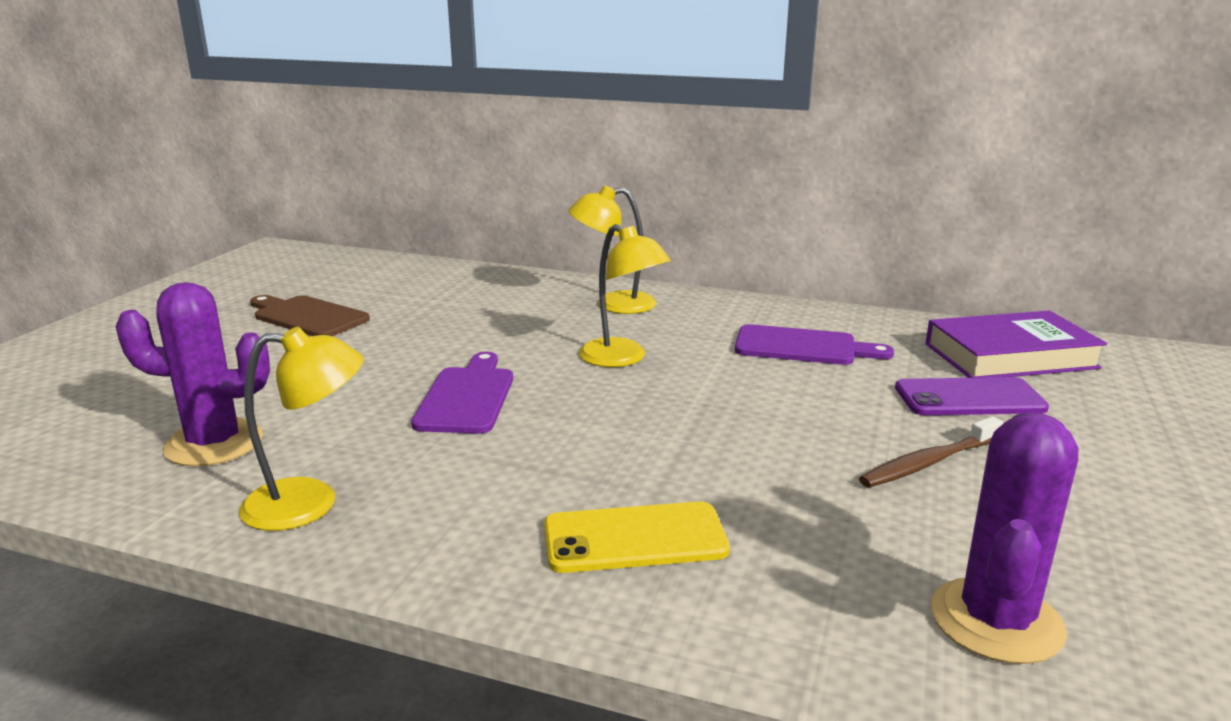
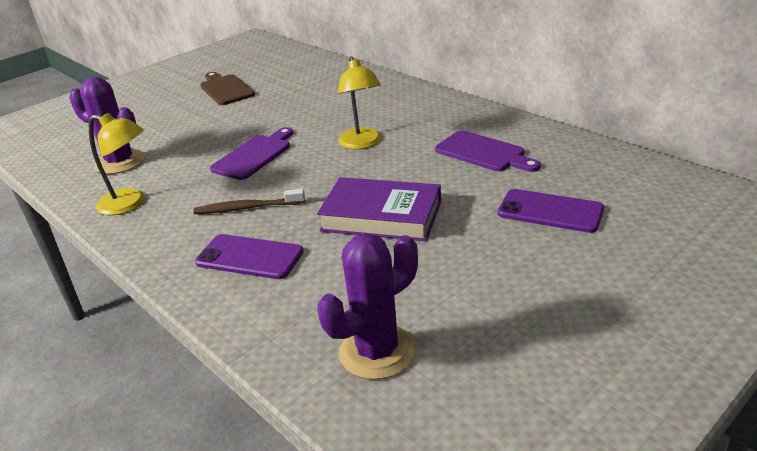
camera: 30 degrees right, 10 degrees up
(613, 304) = (399, 102): yellow lamp -> none
(635, 538) = (249, 257): yellow phone -> purple phone
(928, 462) = (462, 250): brown toothbrush -> brown toothbrush (247, 208)
(1010, 356) = (626, 184): purple book -> purple book (381, 216)

